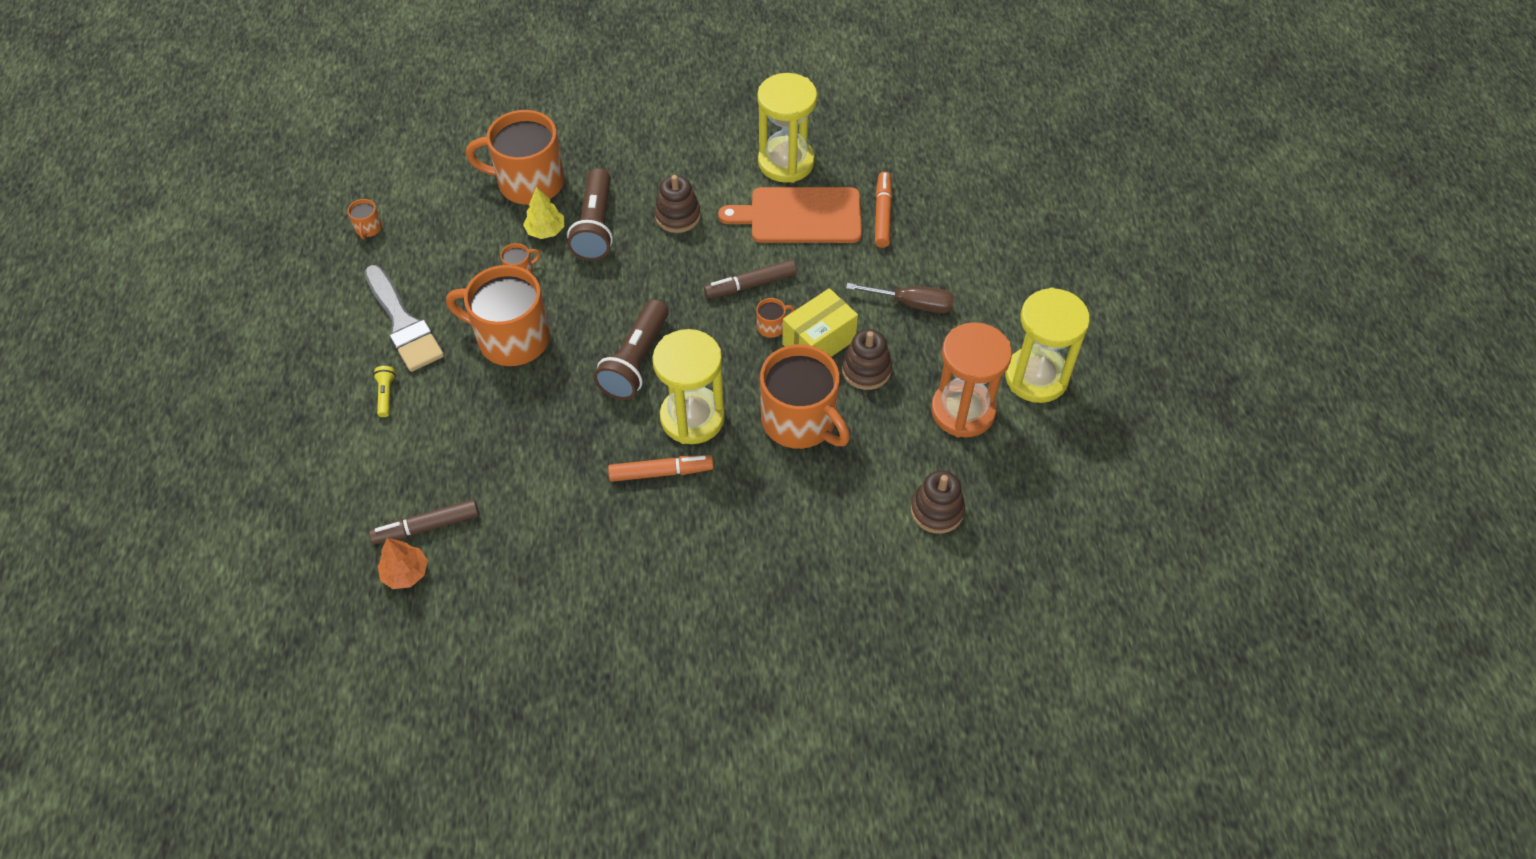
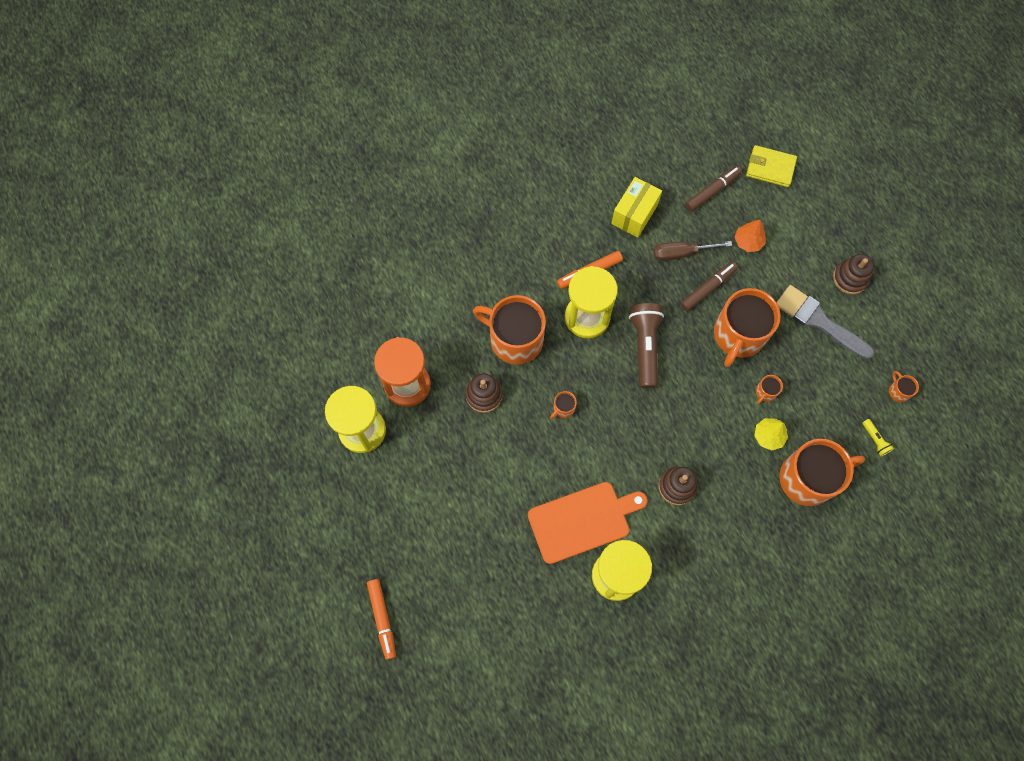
camera: 160 degrees right, 15 degrees up
(322, 532) = (770, 168): none -> yellow wallet
(386, 395) = (794, 265): yellow flashlight -> yellow flashlight (875, 440)
(406, 573) = (707, 162): orange tree -> orange tree (748, 241)
(512, 338) = (738, 335): orange mug -> orange mug turned 120 degrees clockwise
(595, 227) = (733, 453): brown flashlight -> none
(750, 285) = (593, 440): brown marker -> brown marker (707, 288)
(819, 342) = (525, 406): yellow box -> yellow box (634, 214)
(882, 214) = (518, 546): orange marker -> orange marker (382, 619)
(912, 304) = (468, 464): brown screwdriver -> brown screwdriver (681, 253)
(937, 510) = (405, 305): brown stacking toy -> brown stacking toy (850, 278)

